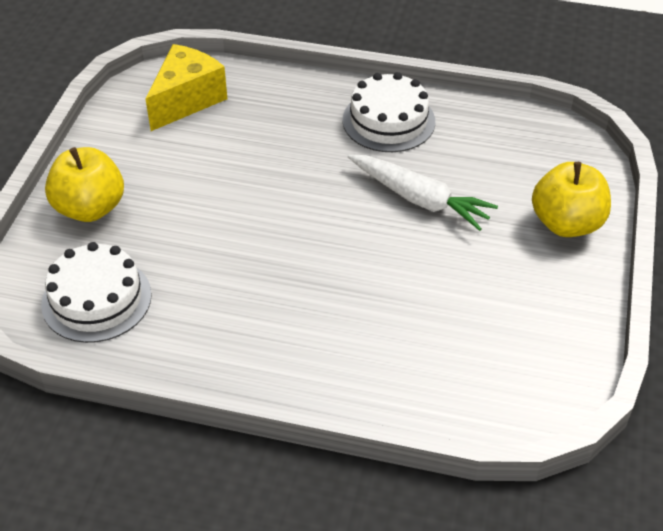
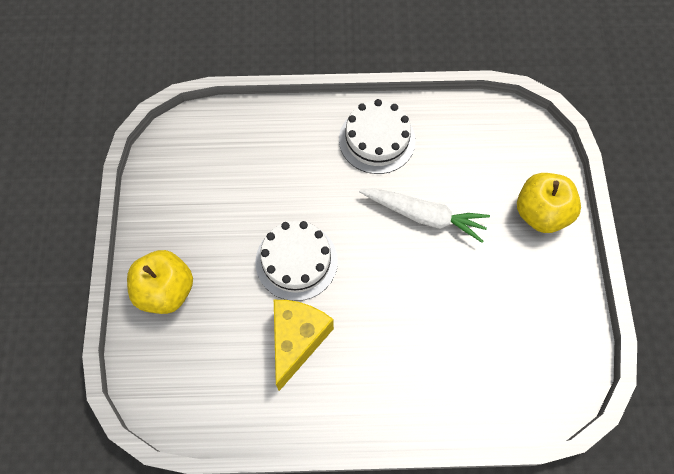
camera: 15 degrees left, 20 degrees up
(96, 299) = (204, 381): white cake -> white cake (296, 261)
(187, 100) = (206, 155): yellow cheese -> yellow cheese (297, 340)

